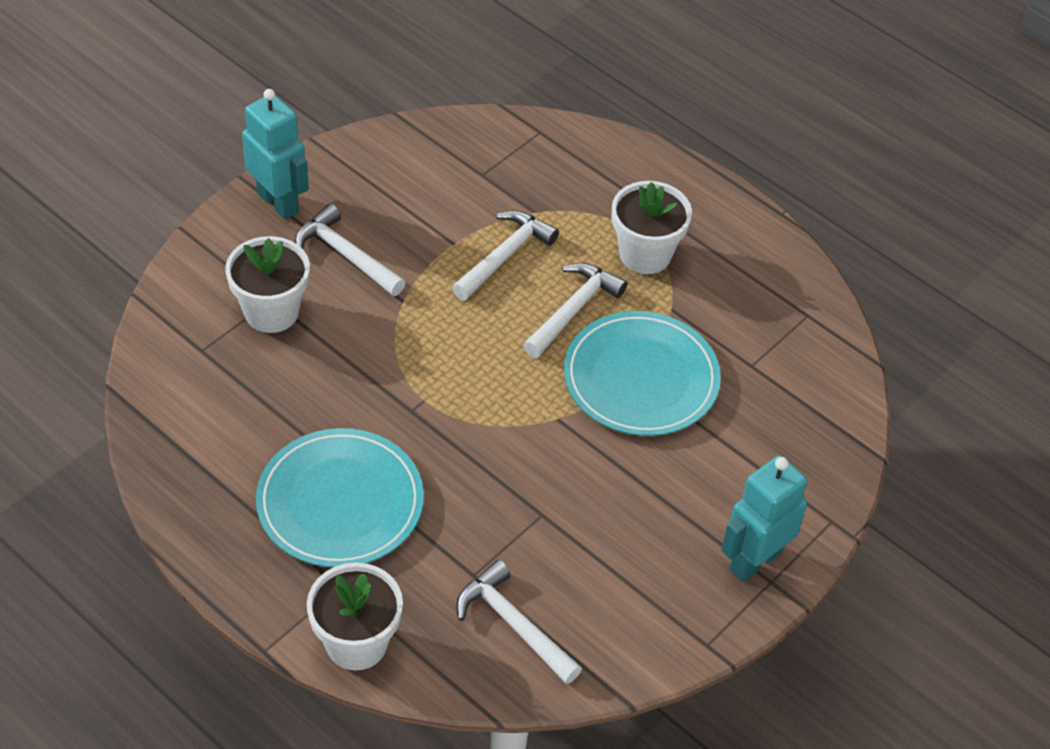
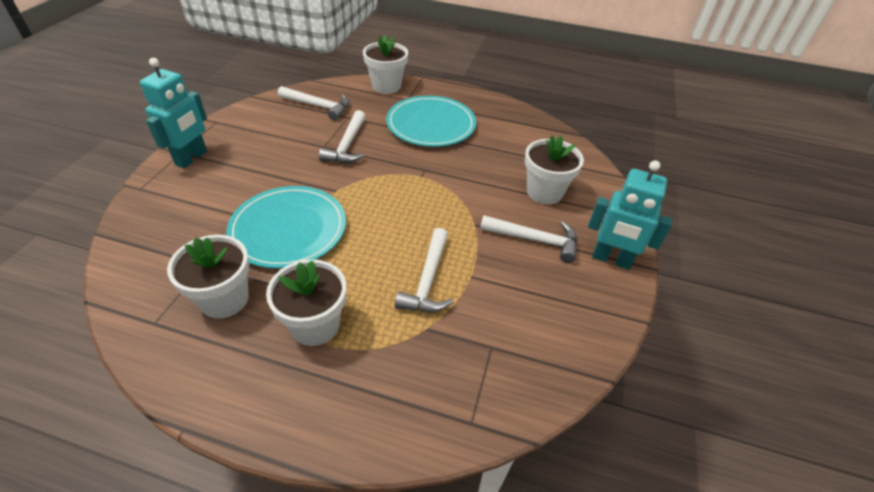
camera: 155 degrees right, 5 degrees down
(574, 309) = (355, 258): white hammer -> white hammer (347, 145)
(733, 314) = (224, 299): none -> white flower pot

